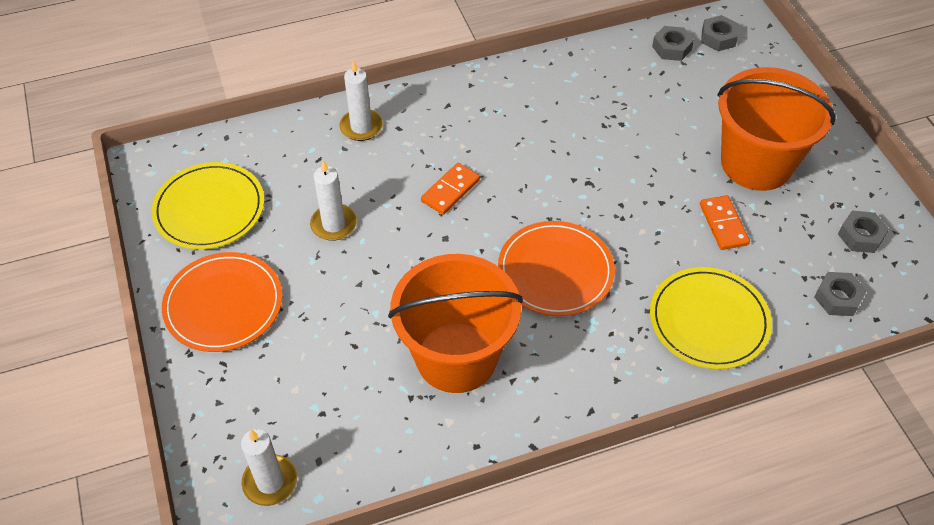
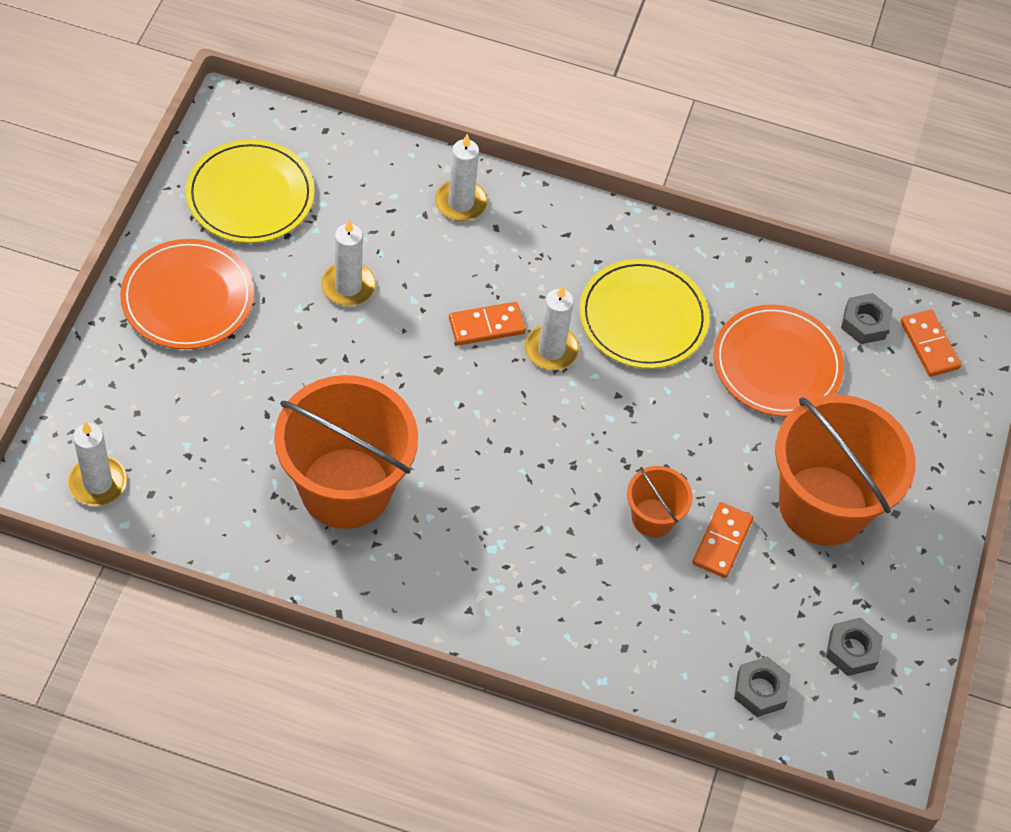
camera: 30 degrees right, 5 degrees up
(505, 179) = (551, 350): none -> white candle
(555, 271) = (511, 473): orange plate -> orange plate (777, 364)
(669, 238) = (653, 518): none -> orange bucket
(709, 320) = (610, 620): yellow plate -> yellow plate (643, 317)
(718, 38) = (929, 345): grey nut -> orange domino

